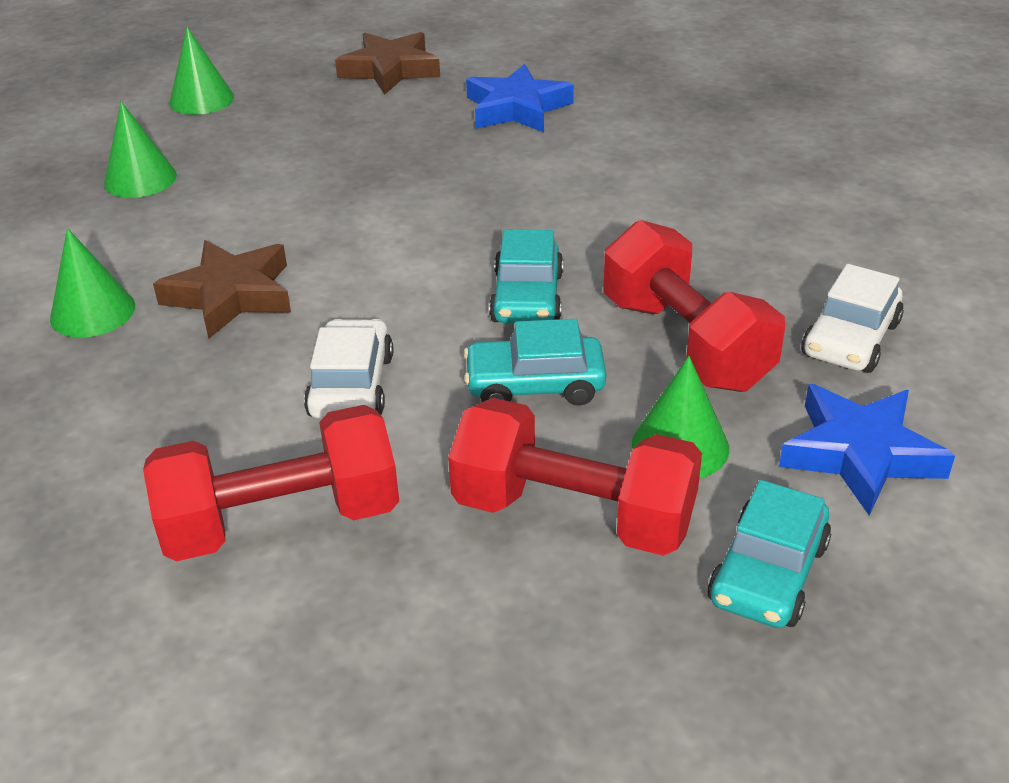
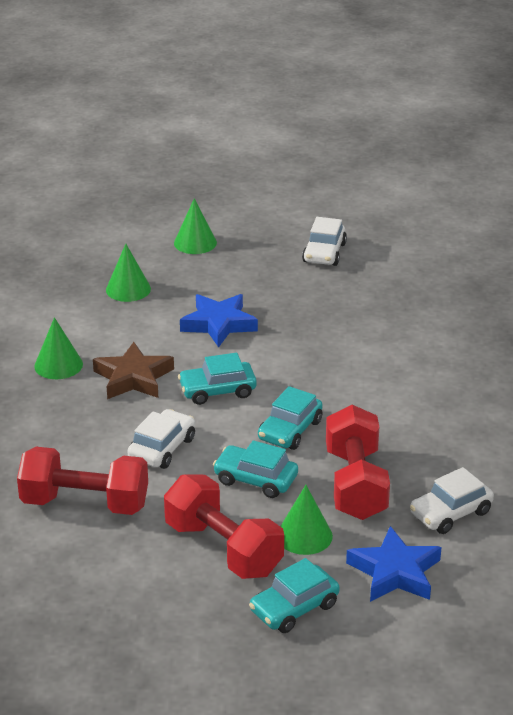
camera: 25 degrees right, 5 degrees down
(376, 275) = (217, 390): none -> turquoise car
(390, 70) = (324, 253): brown star -> white car
(517, 108) = (382, 305): blue star -> blue star (219, 324)

